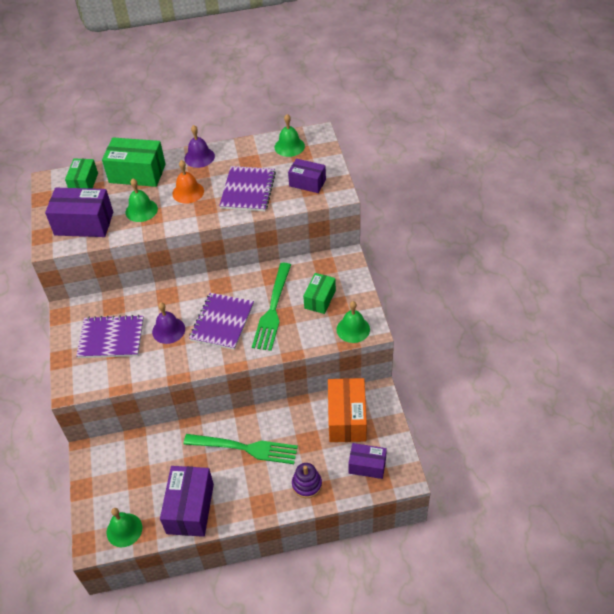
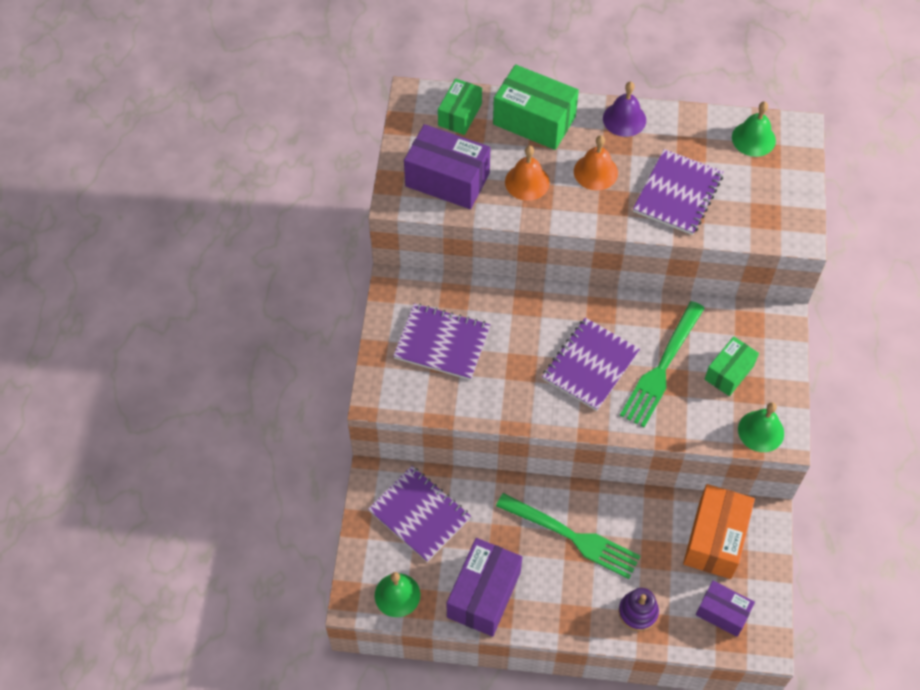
camera: 15 degrees right, 10 degrees up
(128, 468) = (419, 515): none -> purple notebook
(141, 210) = (527, 182): green bell -> orange bell
(168, 330) = (518, 355): purple bell -> none
(307, 183) = (762, 206): purple box -> none

